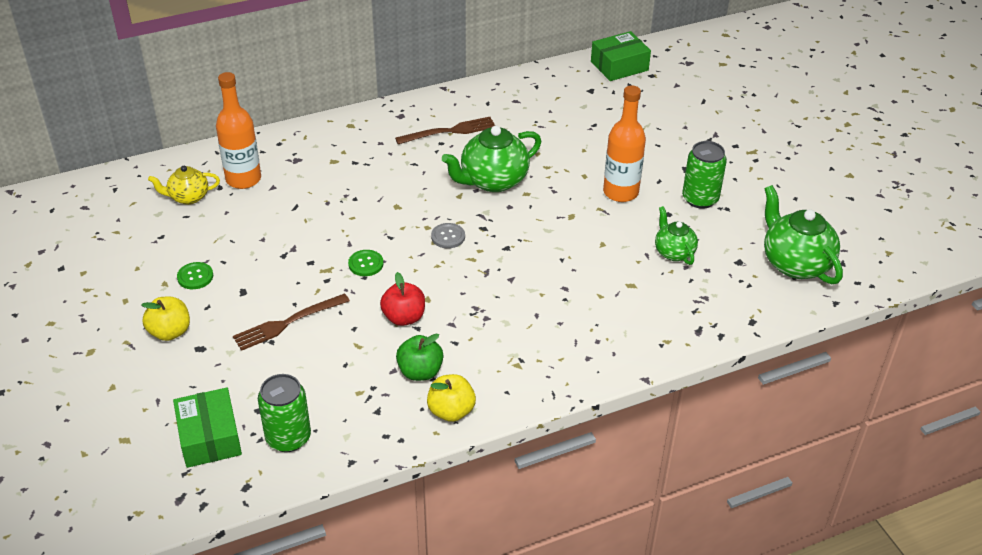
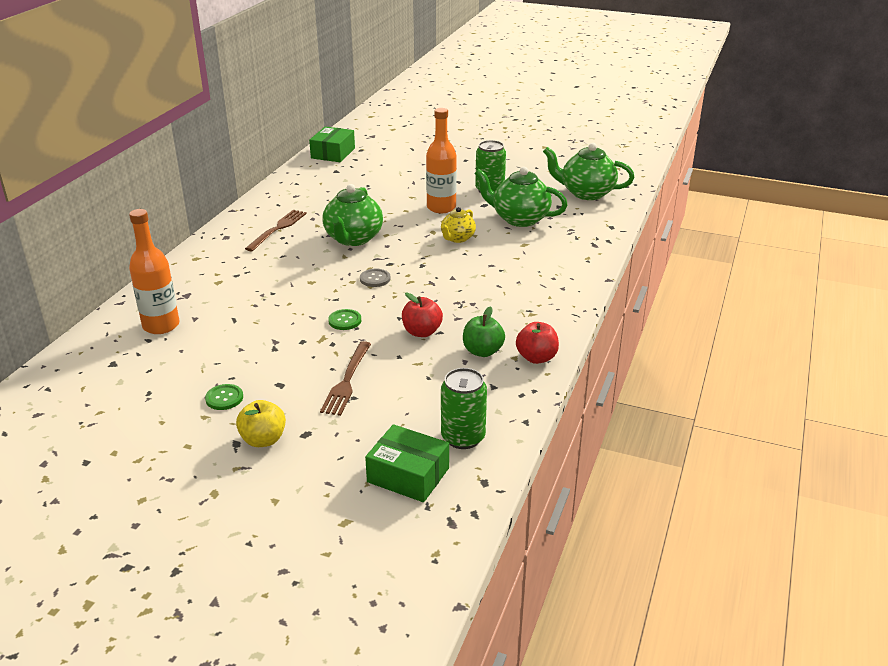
camera: 45 degrees left, 10 degrees down
(188, 197) = (130, 359): yellow teapot -> yellow teapot (457, 238)
(451, 411) = (536, 358): yellow apple -> red apple
(673, 252) = (519, 219): green teapot -> green teapot, size x1.71

